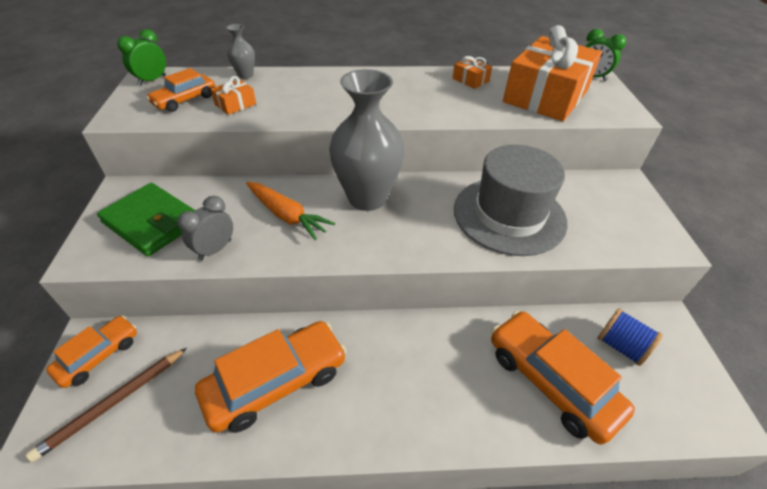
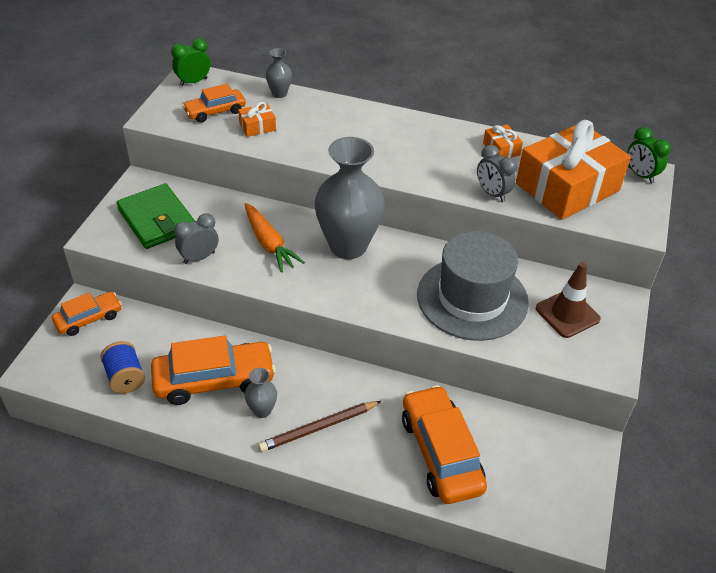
camera: 20 degrees right, 0 degrees up
(113, 403) = (91, 356): brown pencil -> brown pencil (319, 427)
(345, 400) = (262, 410): none -> grey vase
(489, 114) = (492, 193): none -> grey clock
(596, 206) = (567, 314): none -> brown traffic cone
(621, 346) = (526, 448): blue spool -> blue spool (125, 377)

